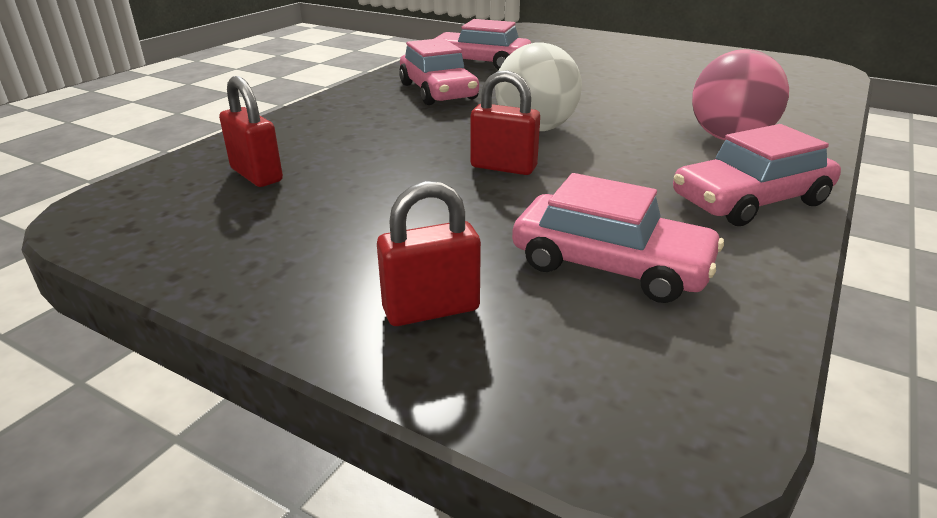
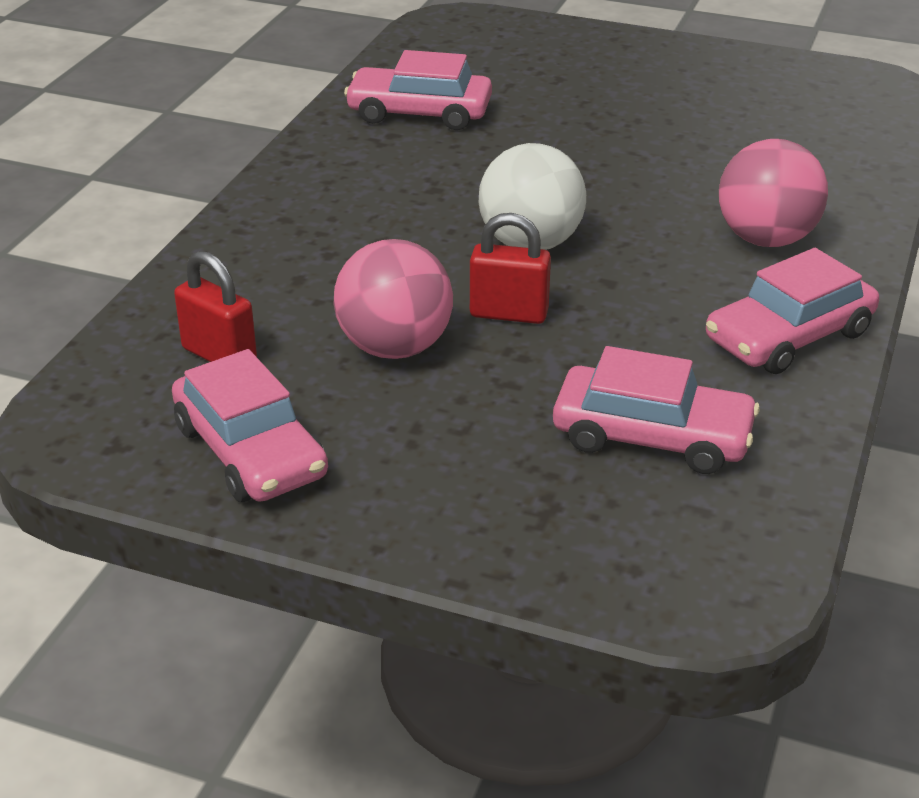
camera: 10 degrees left, 5 degrees up
(399, 181) = (395, 348): none -> pink ball
(431, 309) = (491, 506): red padlock -> none
(438, 91) = (381, 182): pink car -> pink car (250, 451)

